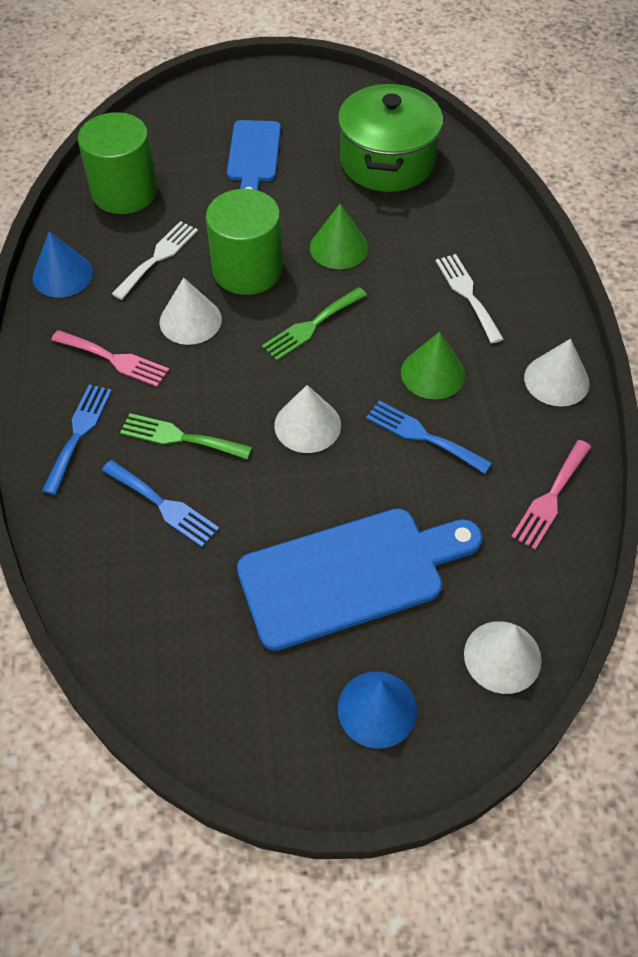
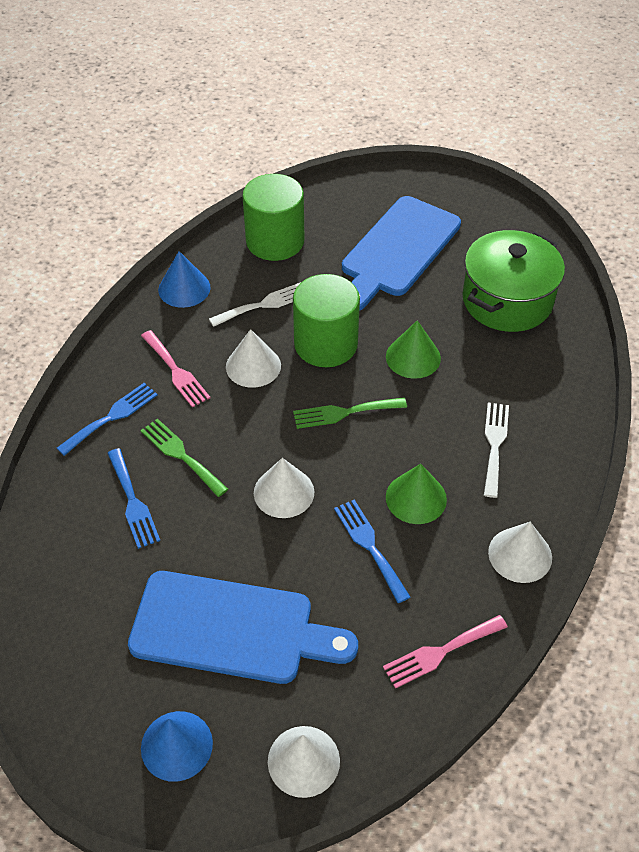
camera: 30 degrees right, 5 degrees down
(254, 155) = (398, 251): blue cutting board -> blue cutting board, size x1.64

